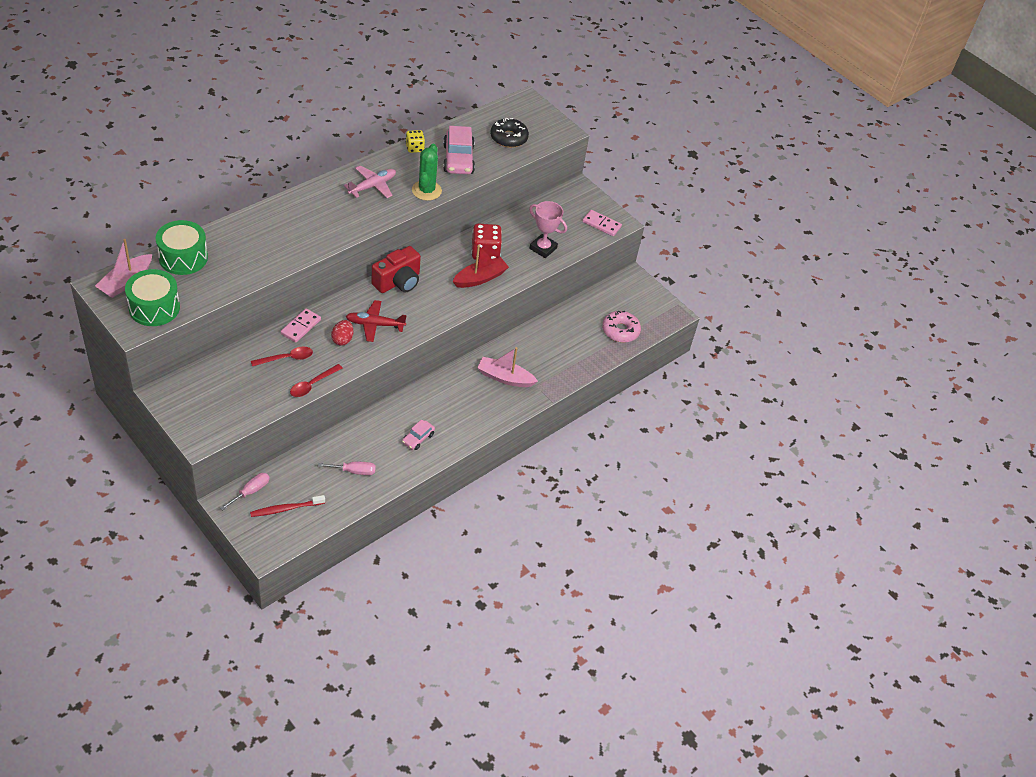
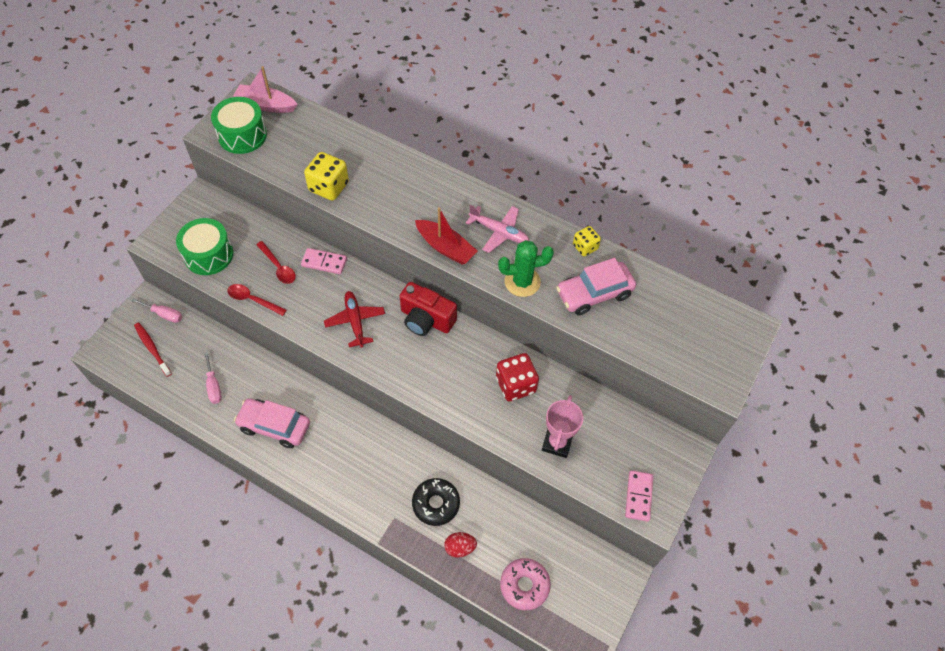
camera: 75 degrees right, 10 degrees up
(183, 257) = (315, 129): green drum -> green drum (208, 255)
(259, 268) = (328, 187): none -> yellow dice
(342, 339) = (322, 302): red egg -> red egg (460, 548)
(418, 438) = (274, 426): pink car -> pink car, size x1.85
(480, 278) = (472, 394): red boat -> red boat (445, 247)
(505, 378) = (391, 480): pink boat -> none
(508, 138) = (667, 331): black donut -> black donut (436, 504)

